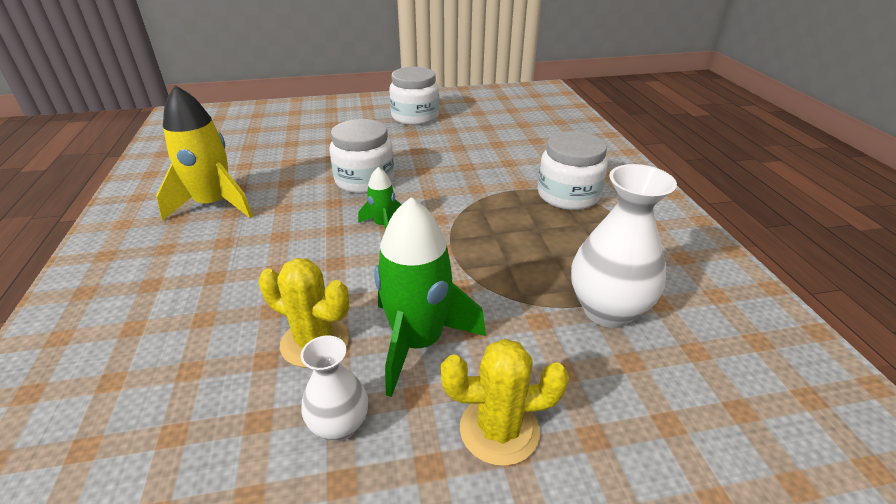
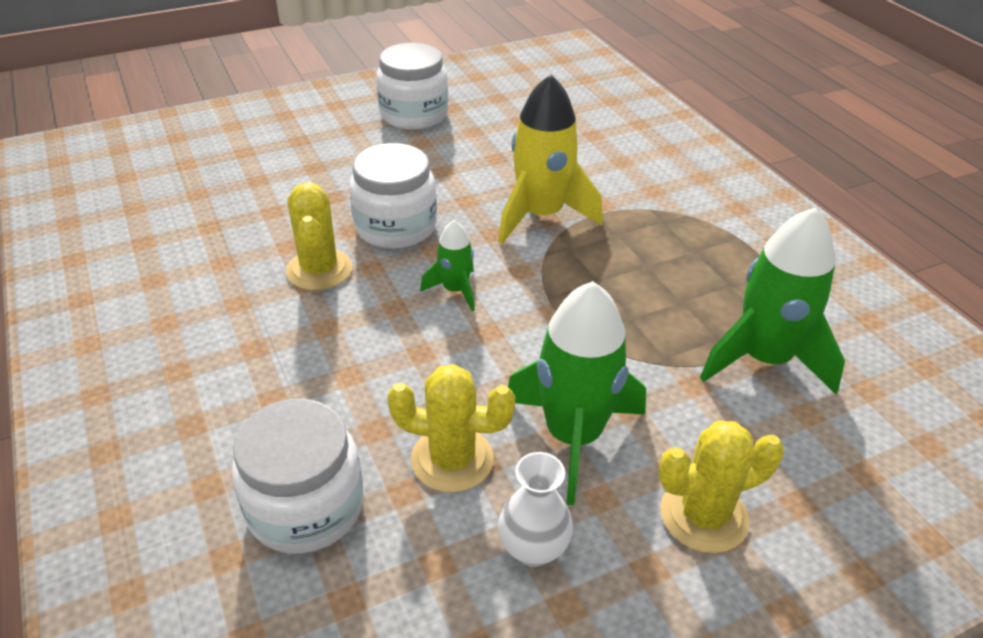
camera: 15 degrees left, 5 degrees up
(214, 205) = (205, 294): yellow rocket -> yellow rocket (541, 215)
(297, 200) = (319, 270): none -> yellow cactus
(568, 195) = (665, 213): white jar -> white jar (305, 506)
(607, 310) = (764, 359): white vase -> green rocket

